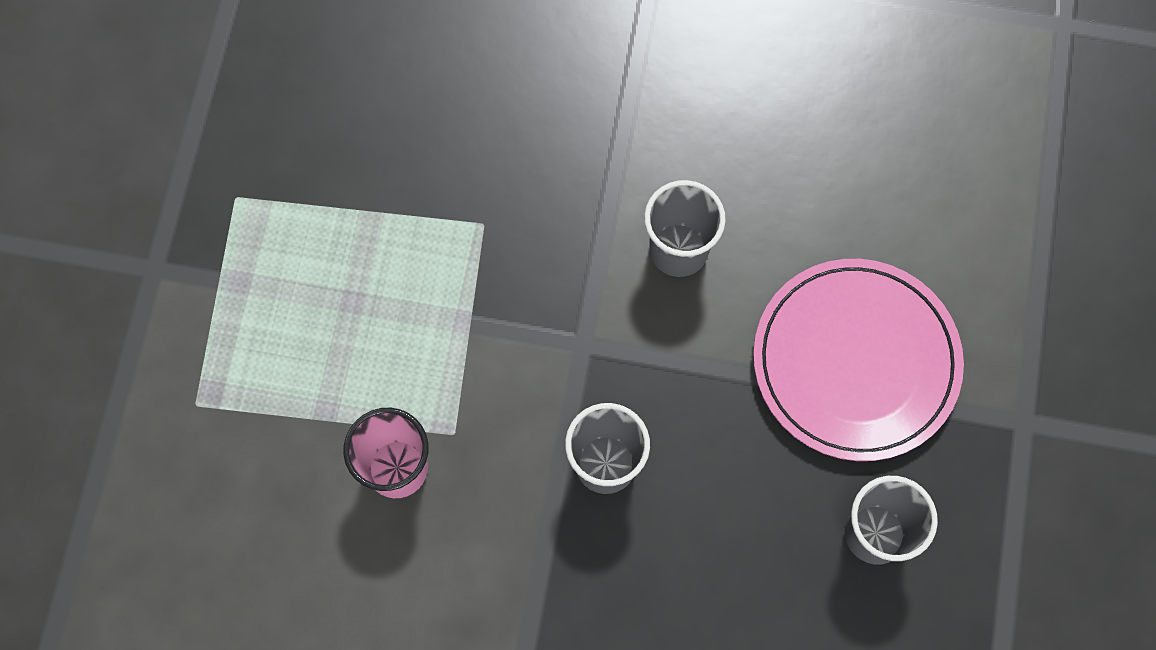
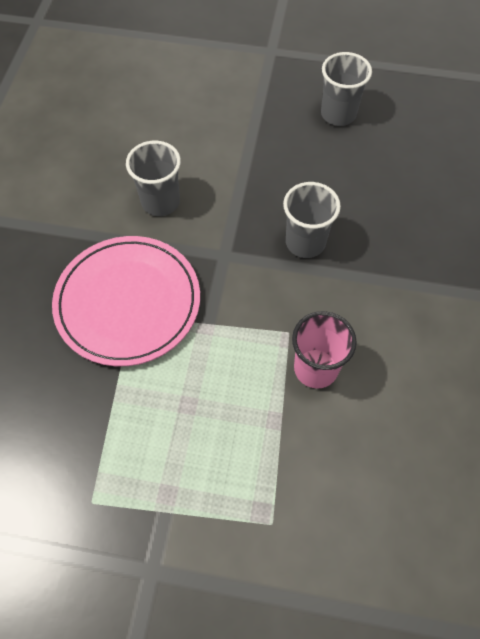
camera: 90 degrees left, 10 degrees down
(855, 361) = (236, 118): pink plate -> pink plate (128, 302)

